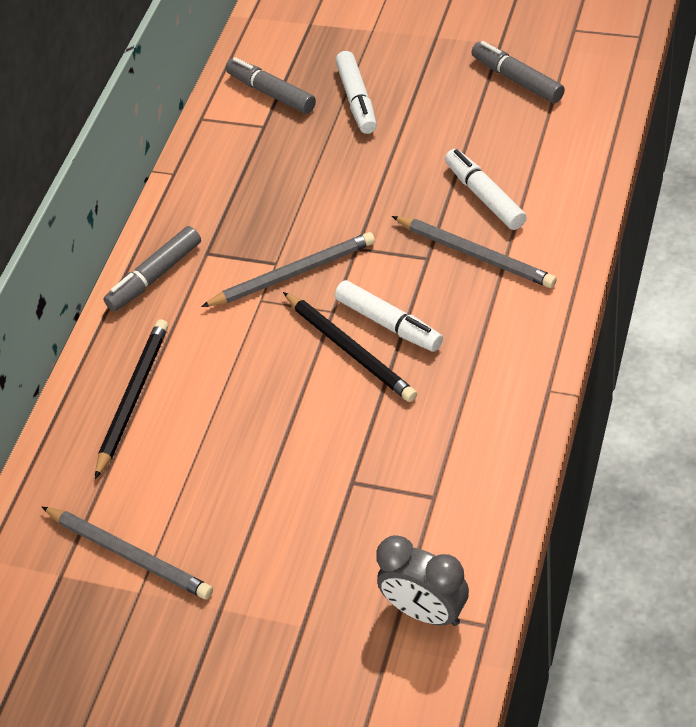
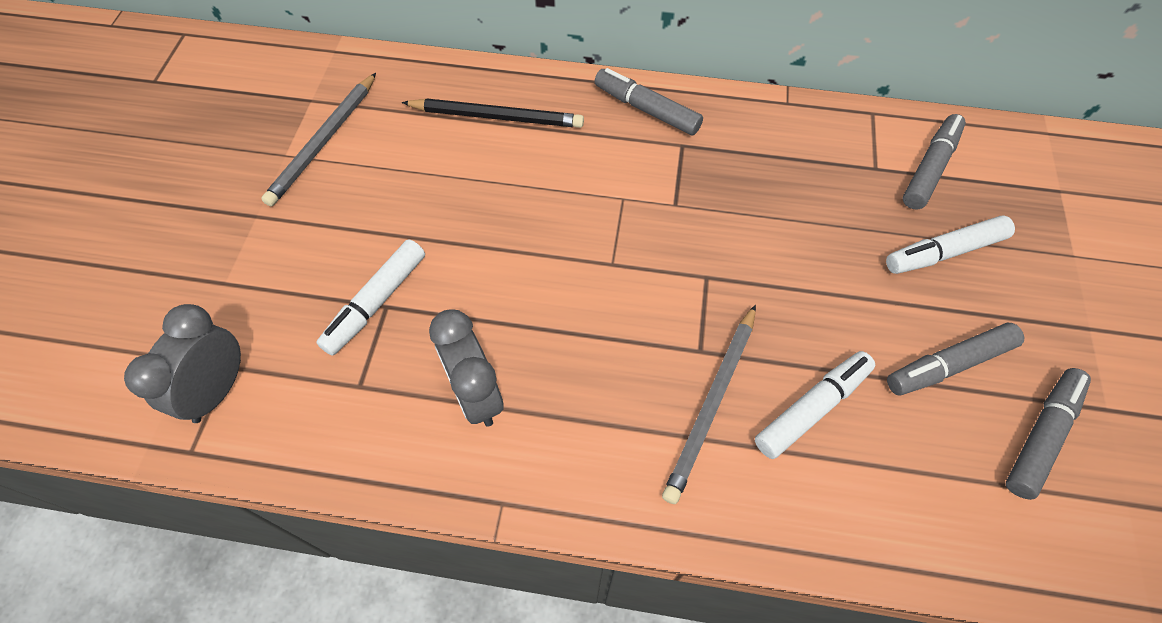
camera: 75 degrees right, 10 degrees up
(293, 273) = (661, 221): grey pencil -> none
(350, 349) = (559, 286): black pencil -> none
(389, 324) = (596, 320): white marker -> white marker (376, 302)
(451, 409) = (476, 395): none -> grey clock
(457, 116) = (948, 365): none -> grey marker

